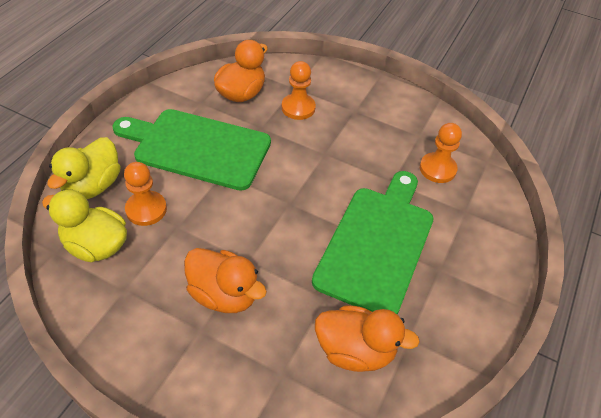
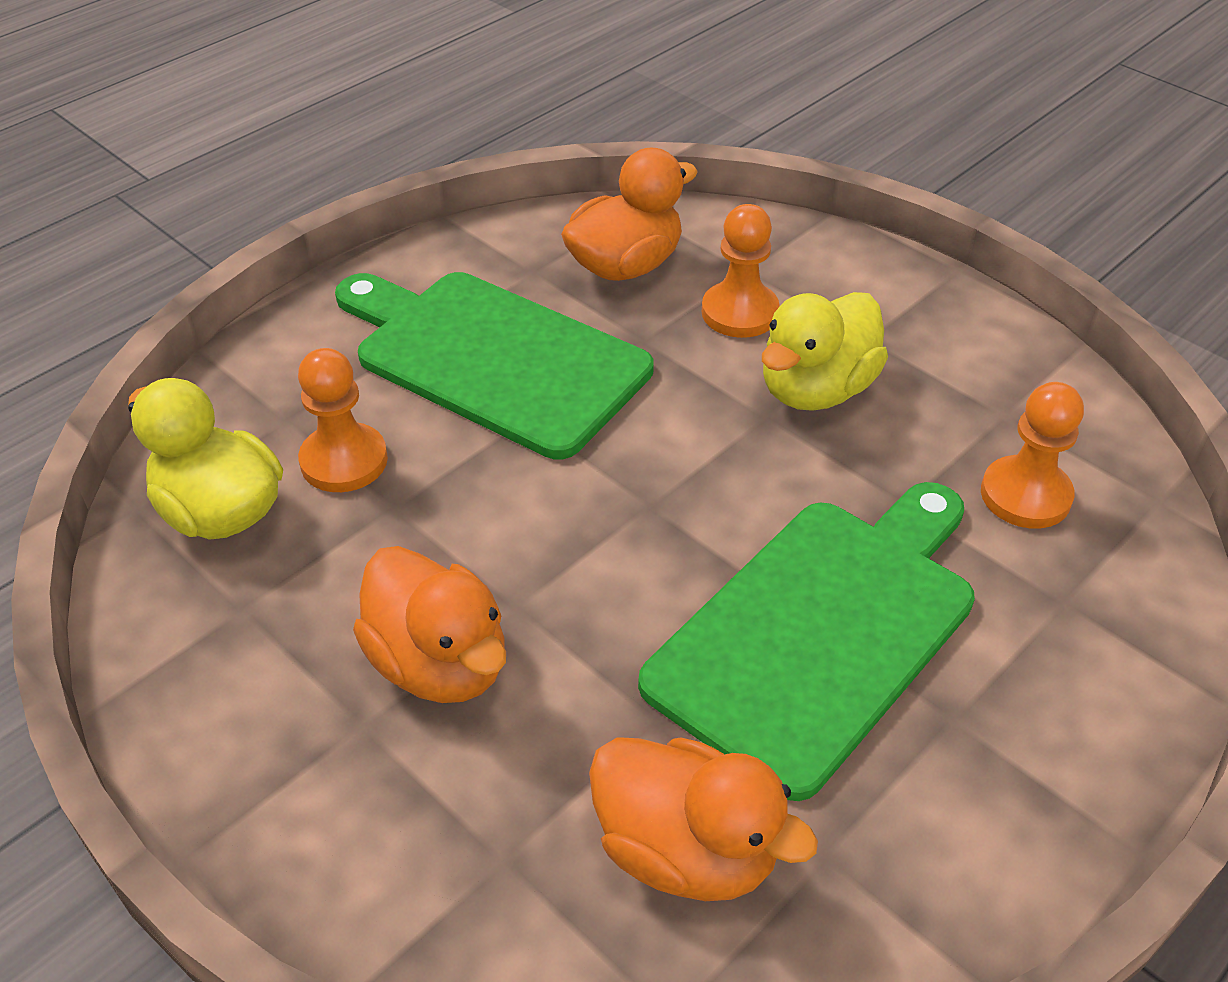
camera: 20 degrees right, 5 degrees down
(93, 186) = (258, 396): yellow duck -> yellow duck (816, 390)

